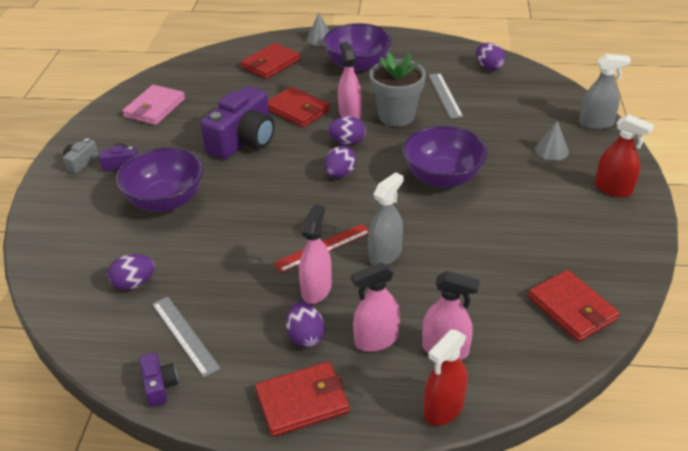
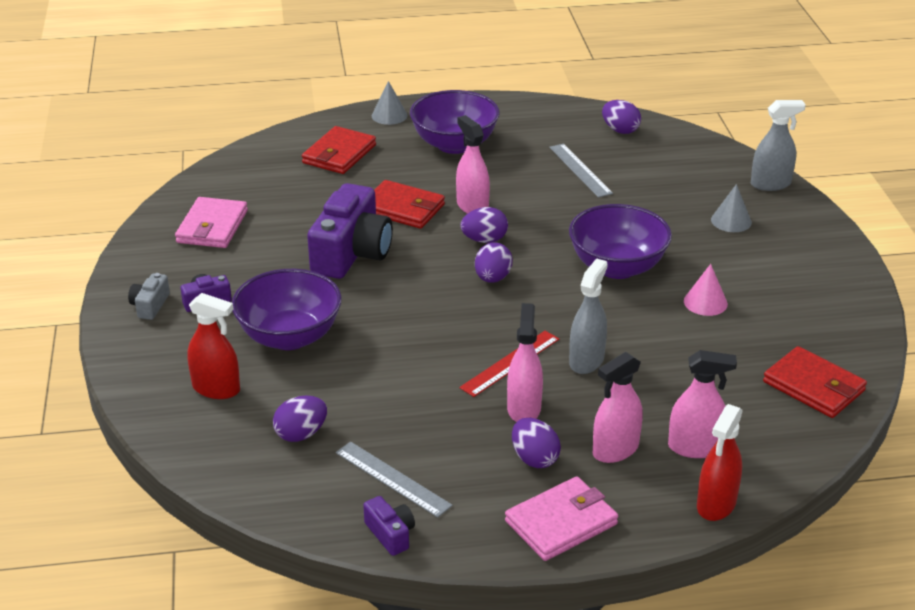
camera: 15 degrees left, 5 degrees down
(302, 401) = (561, 522): red wallet -> pink wallet
(396, 116) = (531, 202): grey flower pot -> none
(504, 217) = (705, 302): none -> pink cone
(613, 189) = (815, 255): red spray bottle -> red spray bottle (216, 389)

